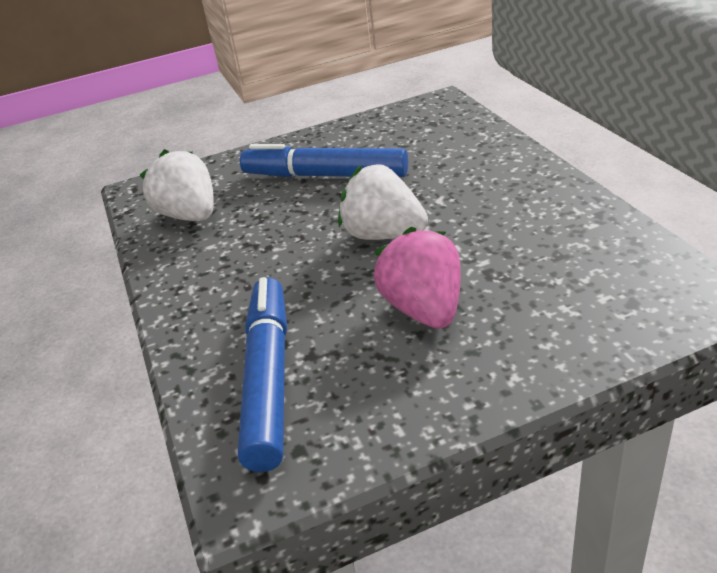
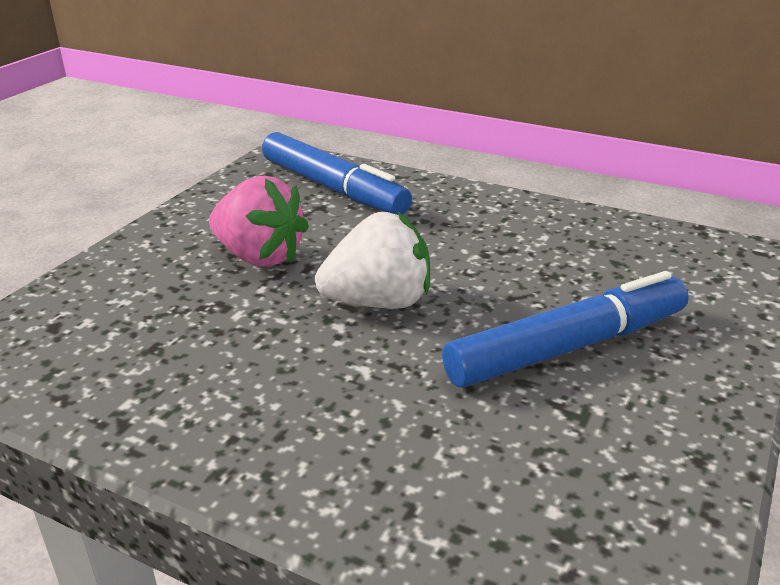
camera: 135 degrees right, 5 degrees down
(189, 215) = (626, 249): white strawberry -> none

